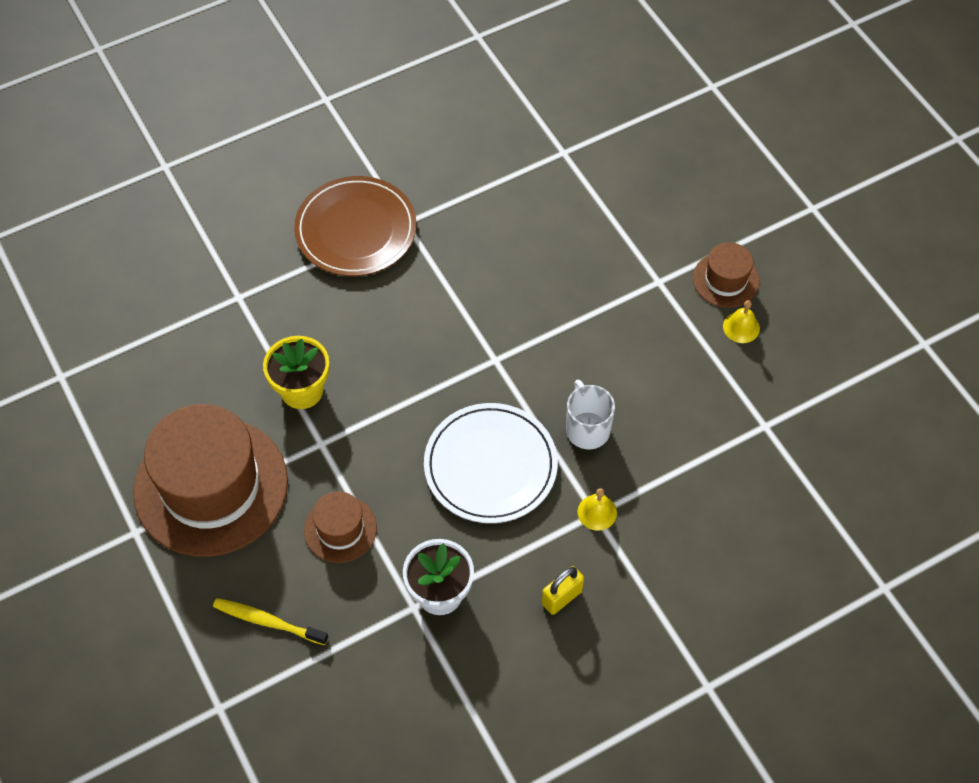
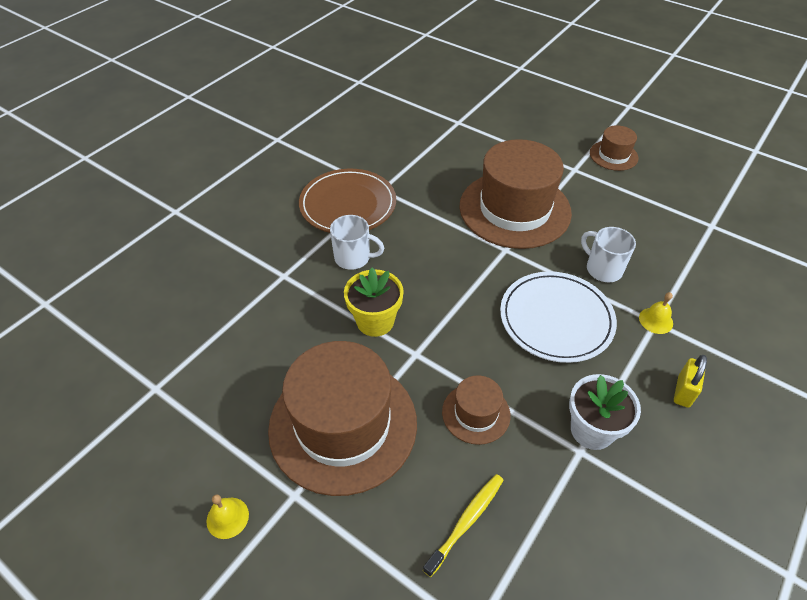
camera: 25 degrees left, 10 degrees down
(268, 621) = (466, 522): yellow toothbrush -> yellow toothbrush turned 135 degrees clockwise
(322, 304) = (353, 258): none -> white mug
(543, 311) = (514, 209): none -> brown hat
(741, 327) = (646, 177): yellow bell -> yellow bell (227, 517)

